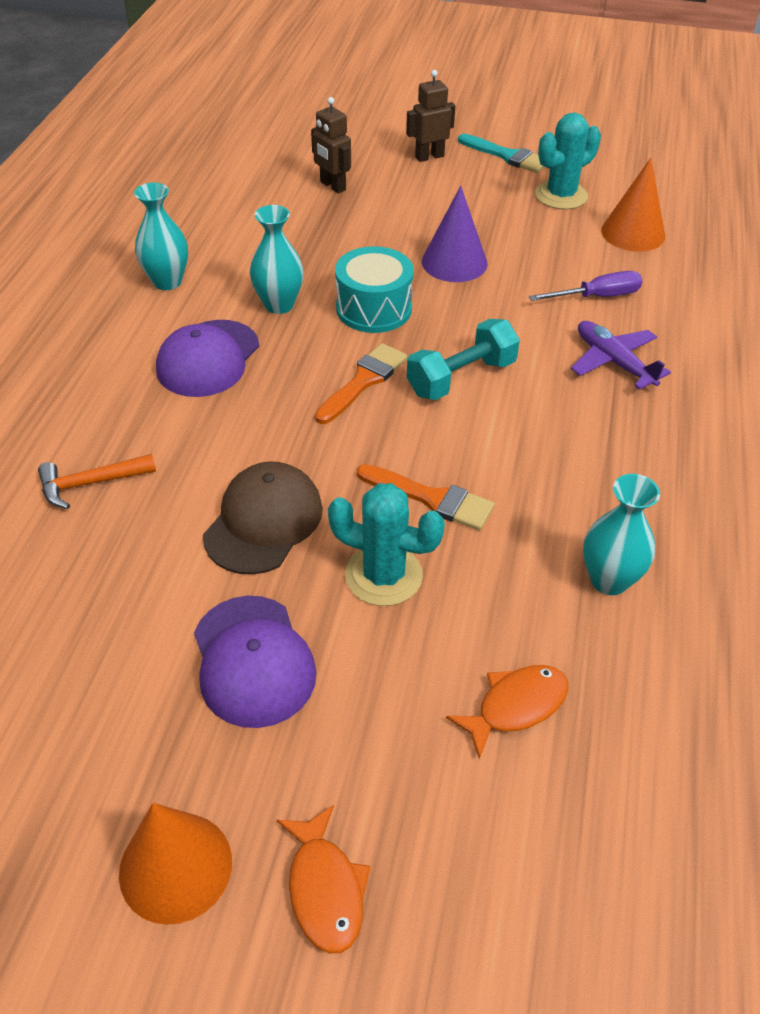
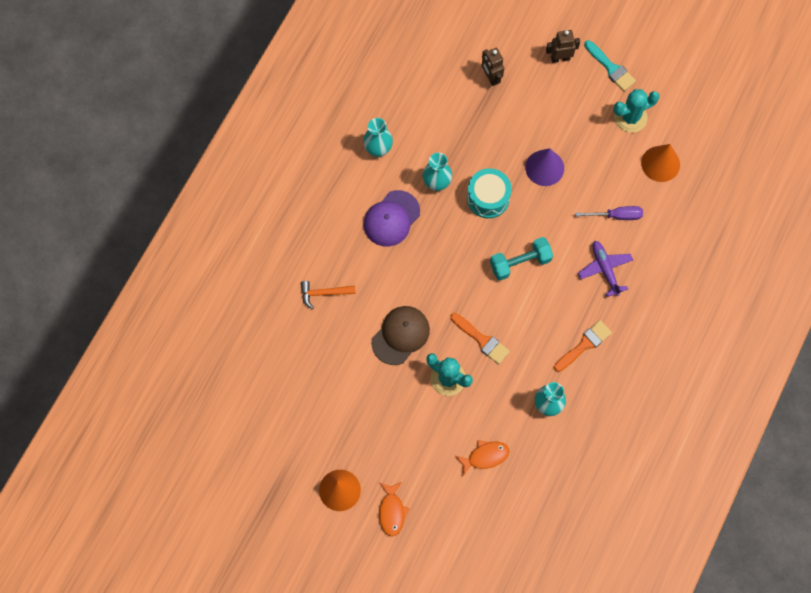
camera: 15 degrees right, 25 degrees up
(253, 661) = (383, 409): purple cap -> none
(364, 381) = (469, 253): orange brush -> orange brush (584, 345)

